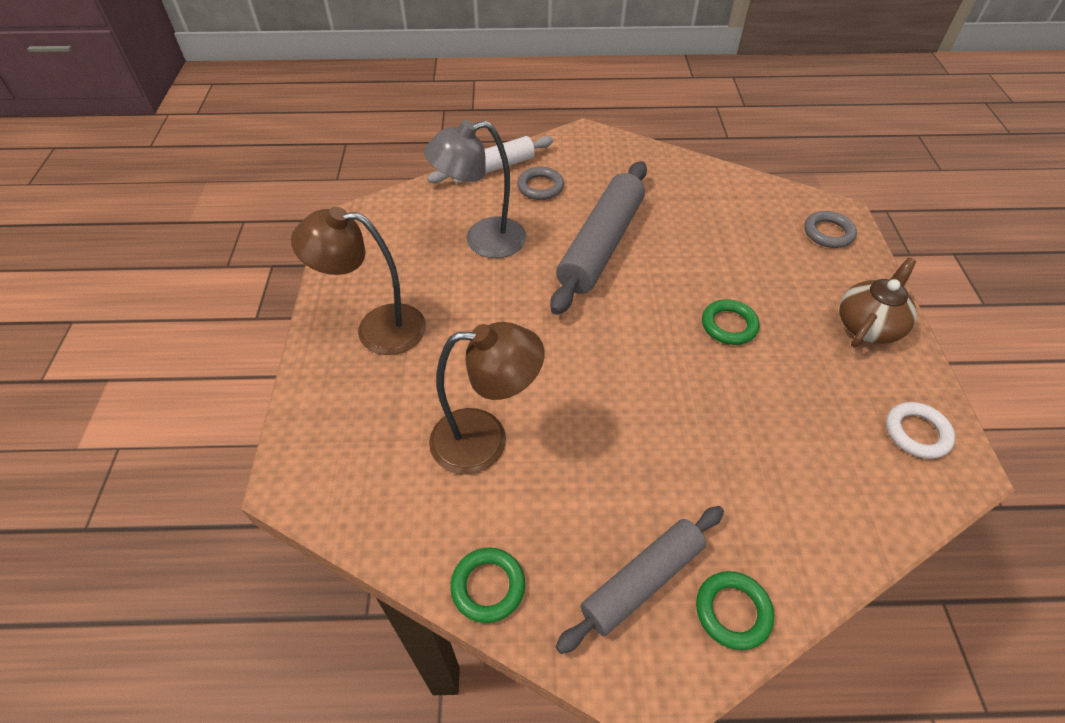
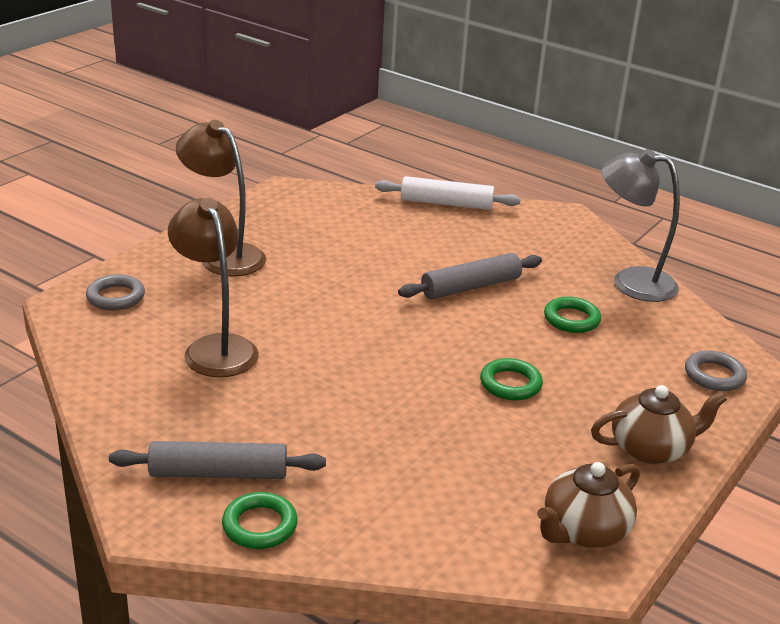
camera: 35 degrees right, 20 degrees down
(483, 240) = (373, 242): grey lamp -> grey lamp (631, 282)
(485, 440) = (215, 347): brown lamp -> brown lamp turned 150 degrees counterclockwise
(488, 586) = (114, 416): green ring -> green ring (571, 319)
(540, 187) = (471, 231): grey ring -> grey ring (116, 297)
(600, 245) = (470, 287): grey rolling pin -> grey rolling pin, size x0.65
(917, 433) = (584, 531): white ring -> brown teapot

